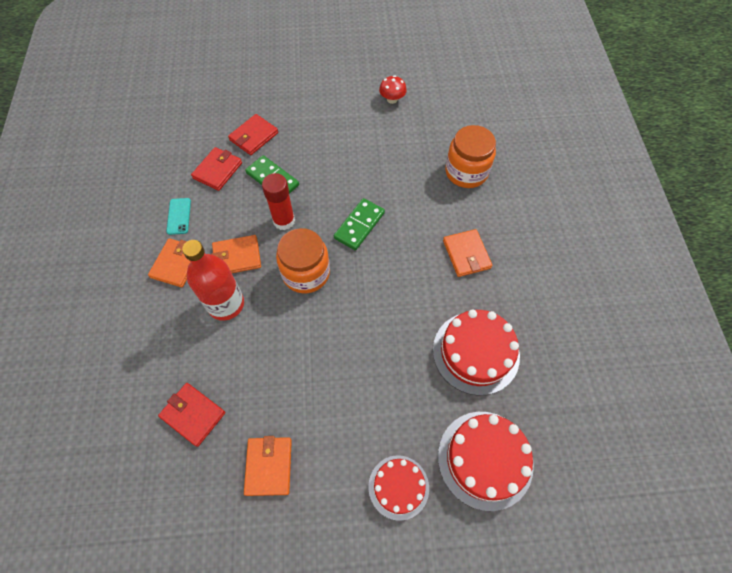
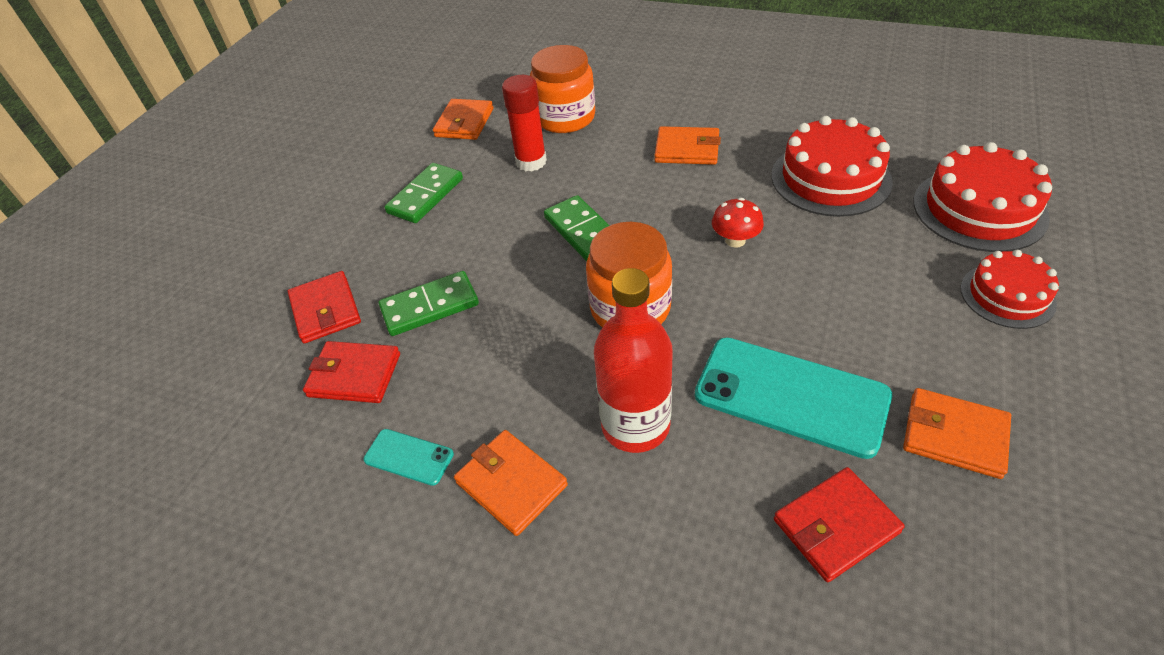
camera: 60 degrees left, 15 degrees down
(217, 170) = (354, 375): red wallet -> red wallet turned 45 degrees counterclockwise
(237, 257) = (550, 388): orange wallet -> orange wallet (464, 123)
(270, 374) = (791, 396): none -> turquoise phone
(284, 221) = (519, 311): red glue stick -> red glue stick (531, 162)
(356, 135) = (426, 196): none -> green domino
(392, 99) = (396, 148): red mushroom -> red mushroom (735, 240)

